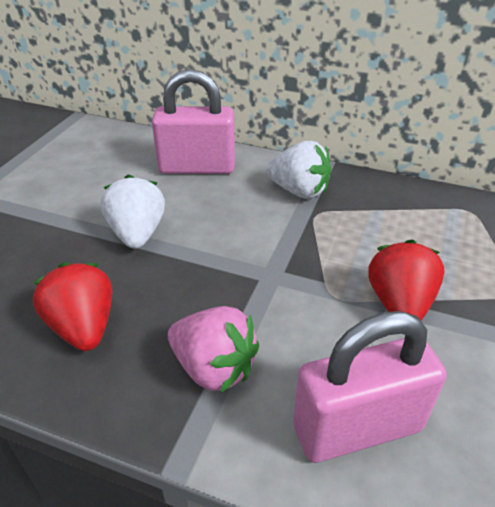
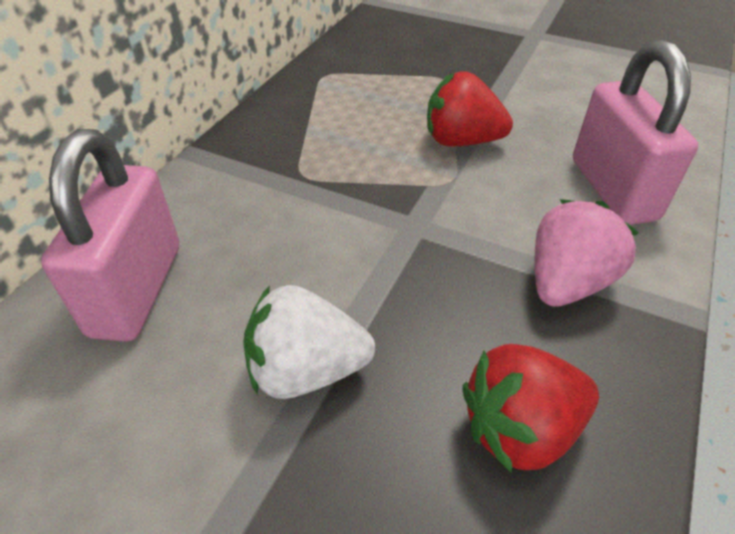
camera: 85 degrees left, 5 degrees up
(299, 191) = (249, 183): white strawberry -> none

